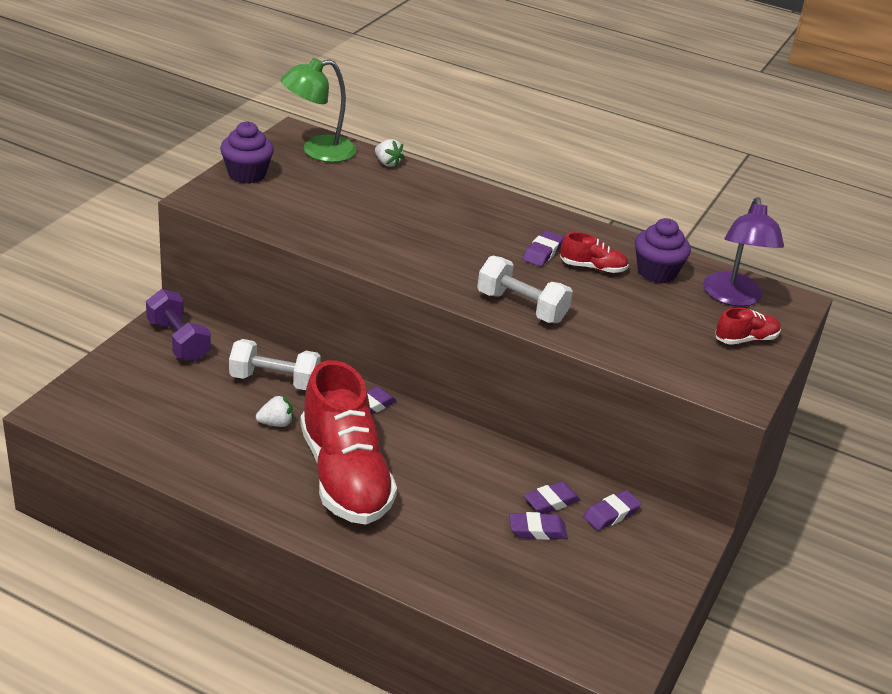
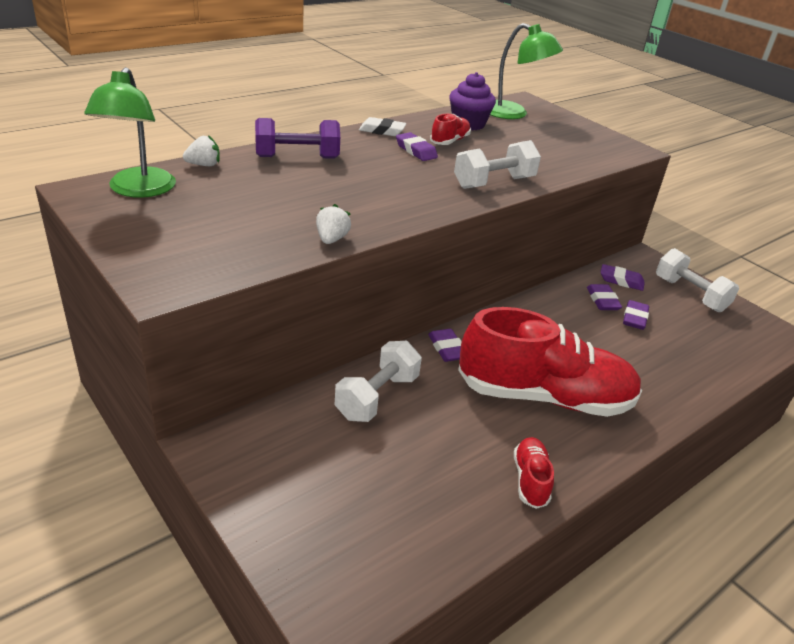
camera: 65 degrees left, 0 degrees up
(178, 341) = (259, 450): purple dumbbell -> purple dumbbell (297, 157)
(247, 174) = (141, 243): purple cupcake -> none
(276, 423) = (448, 417): white strawberry -> white strawberry (331, 239)
(566, 226) = (382, 131): none -> white eraser
(611, 514) = (621, 281): purple eraser -> purple eraser turned 60 degrees counterclockwise
(638, 577) = (690, 294): none -> white dumbbell
(733, 297) = (513, 114): purple lamp -> green lamp
(745, 339) = (566, 126): red shoe -> red shoe (530, 480)

